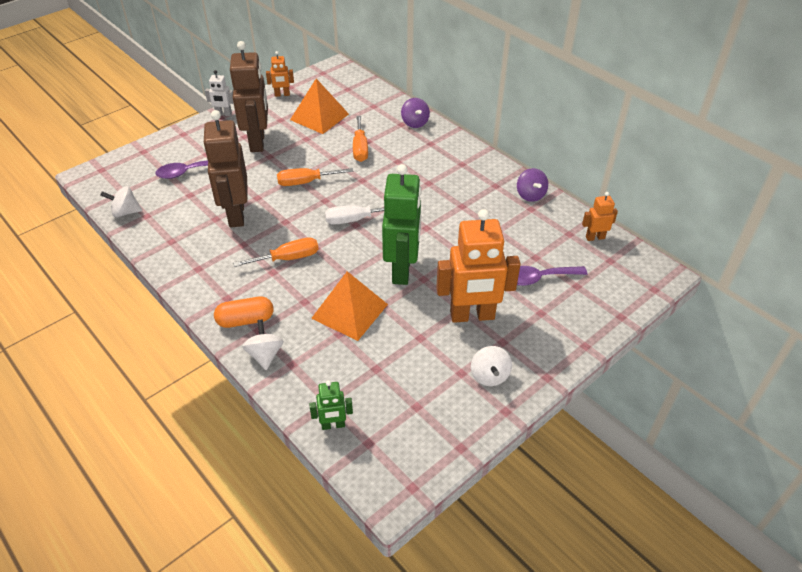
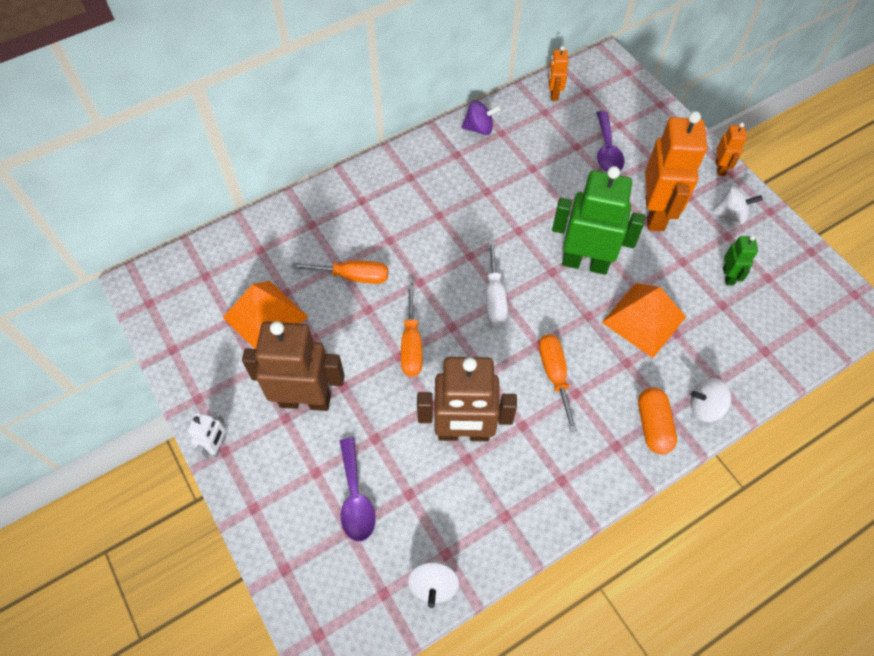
camera: 80 degrees left, 15 degrees up
(282, 95) = (191, 361): orange robot -> orange robot (720, 168)
(333, 425) = (793, 349): green robot -> green robot (728, 276)
(415, 123) = (313, 209): purple spinning top -> none

